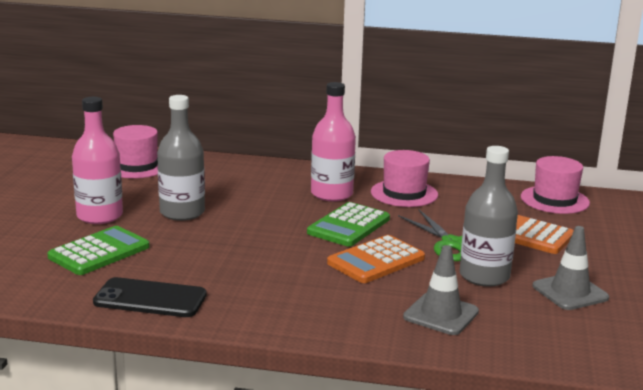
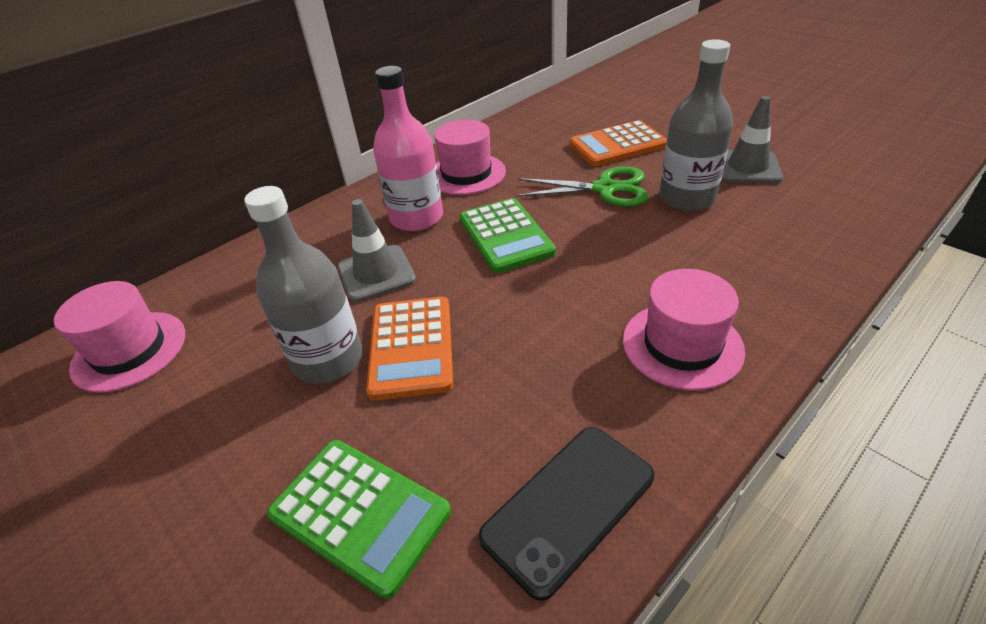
camera: 50 degrees left, 20 degrees up
(99, 252) = (359, 514): green calculator -> green calculator turned 135 degrees clockwise
(100, 216) = (236, 462): pink bottle -> none
(376, 260) = (604, 249): orange calculator -> orange calculator (411, 347)
(441, 314) = (756, 254): grey traffic cone -> grey traffic cone (376, 273)
(554, 200) = (562, 108): pink hat -> pink hat (682, 345)

